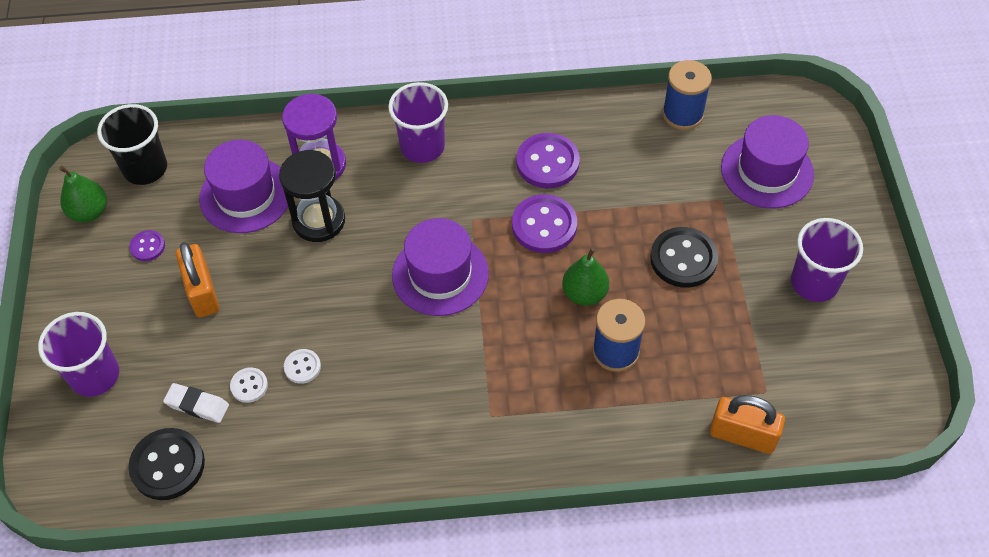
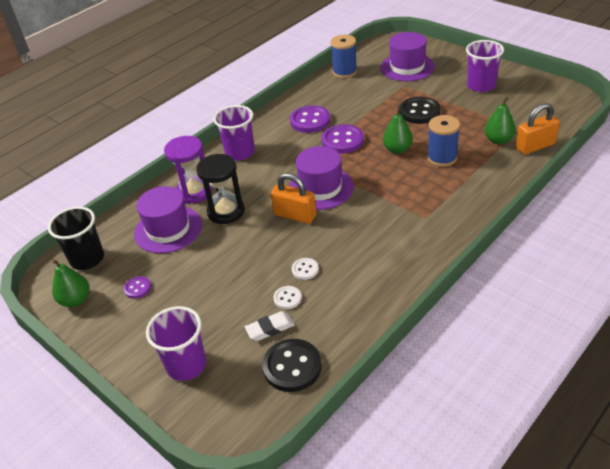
camera: 40 degrees left, 15 degrees down
(202, 292) = (201, 282): orange padlock -> orange padlock (295, 215)
(713, 386) = (498, 140): none -> green pear

